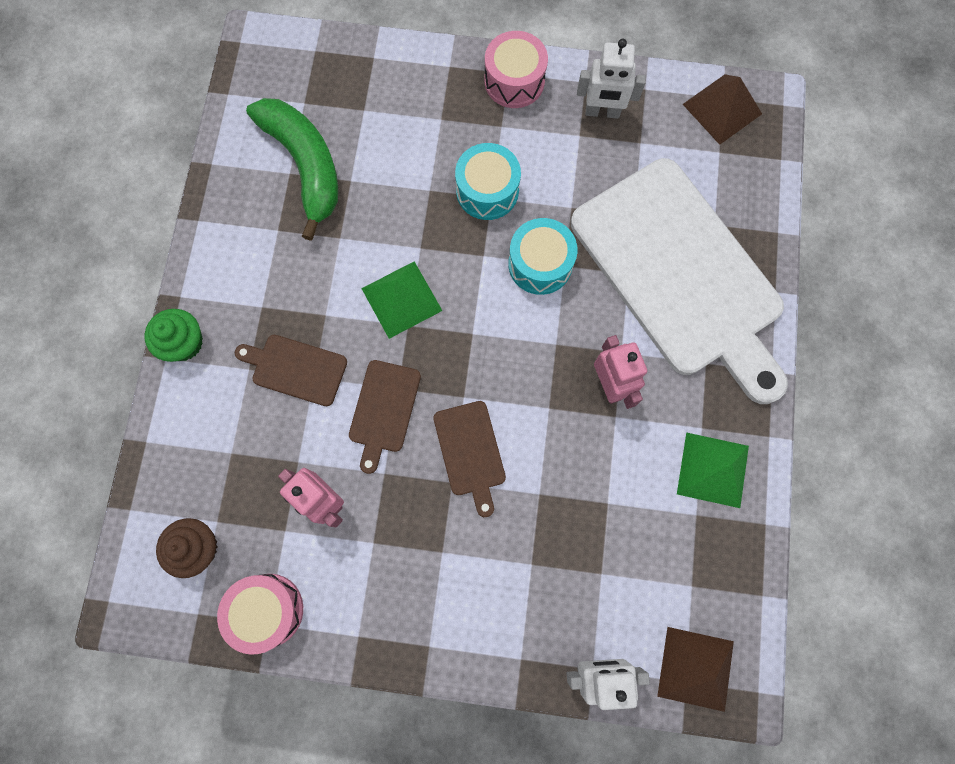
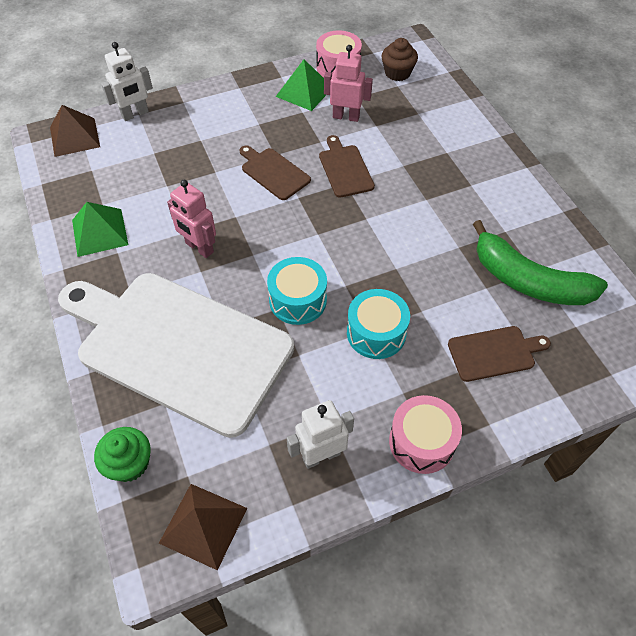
camera: 150 degrees right, 20 degrees down
(184, 342) = (498, 147): green cupcake -> green cupcake (129, 463)
(296, 369) = (418, 164): brown cutting board -> brown cutting board (494, 353)
(401, 299) = (383, 230): green pyramid -> green pyramid (304, 91)

